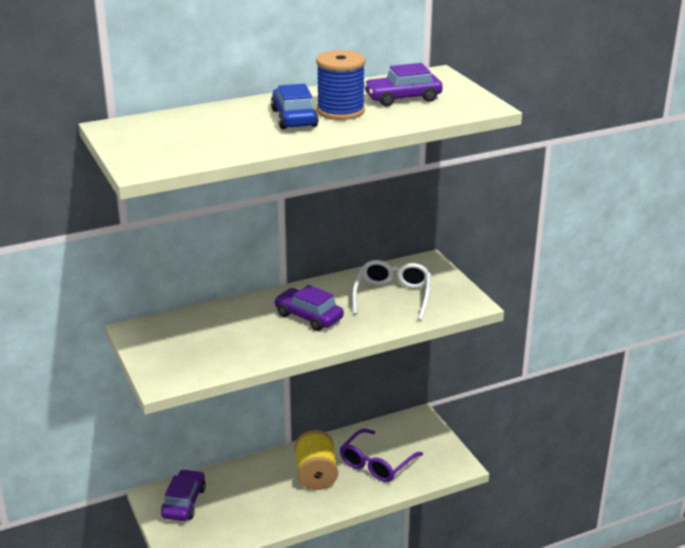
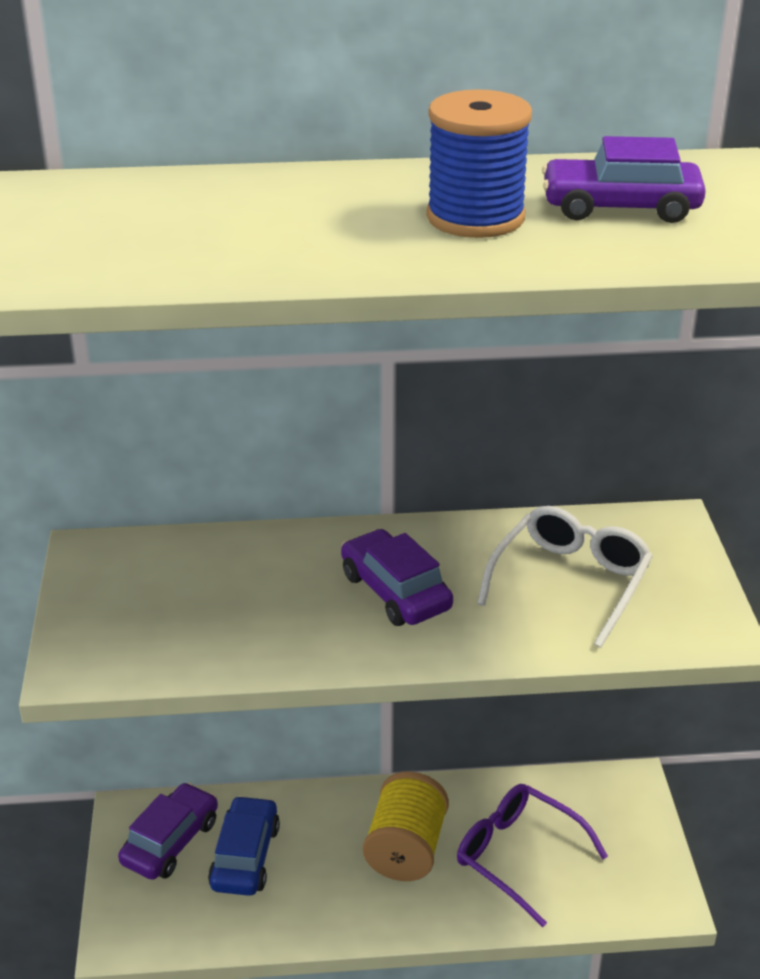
camera: 20 degrees right, 5 degrees up
(294, 118) = (374, 219): blue car -> blue car (245, 856)
(376, 464) = (518, 856): purple glasses -> purple glasses turned 75 degrees clockwise

